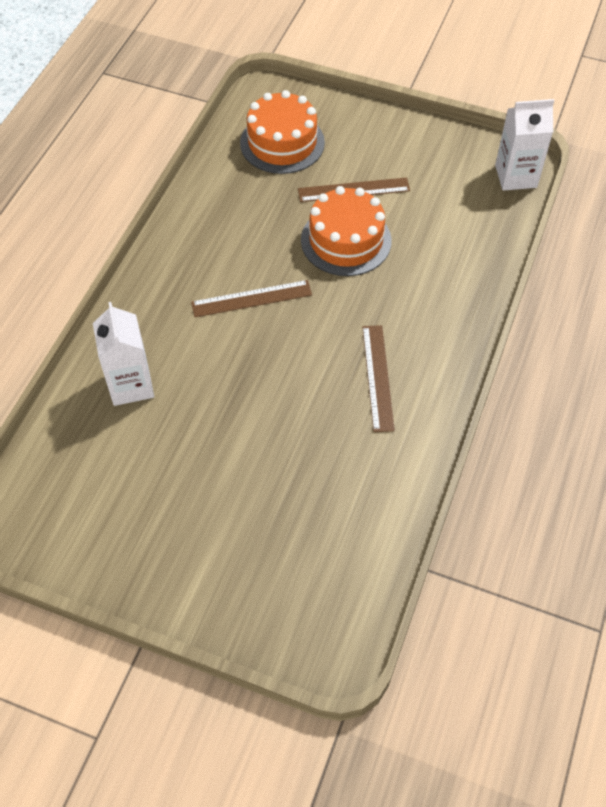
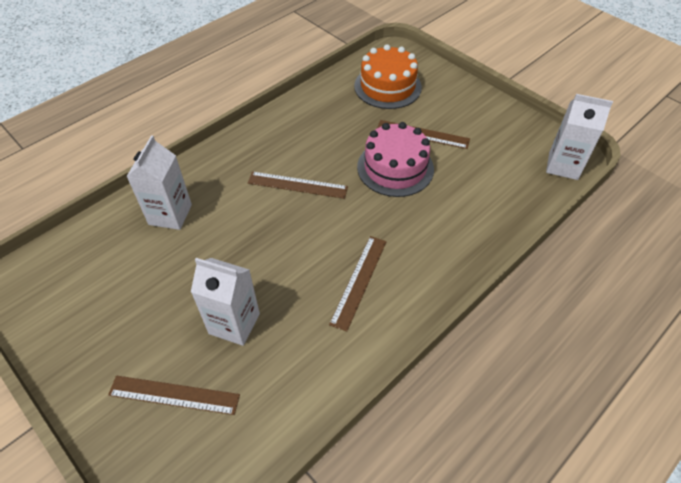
camera: 25 degrees right, 5 degrees down
(264, 559) = (174, 395): none -> brown ruler
(278, 469) = (234, 323): none -> white carton
(346, 240) = (395, 168): orange cake -> pink cake

